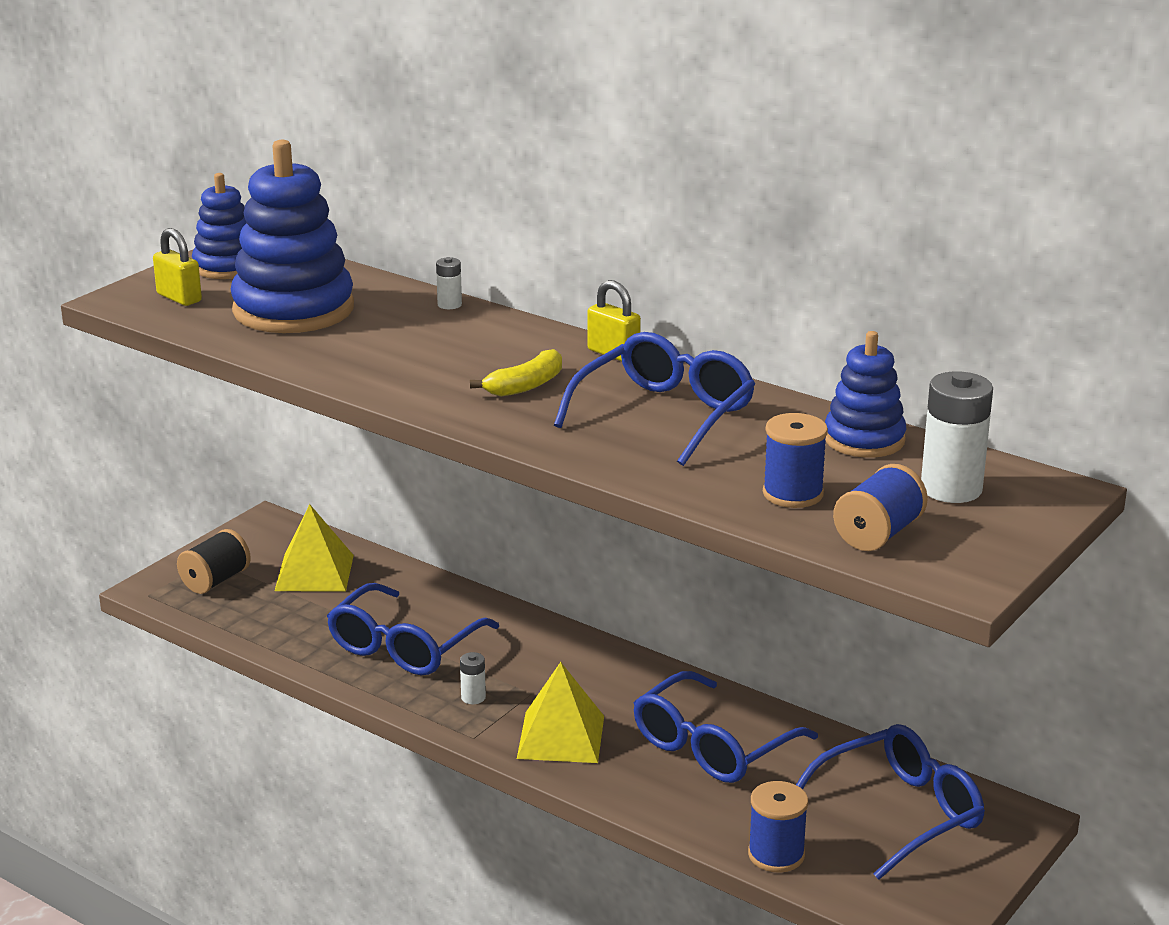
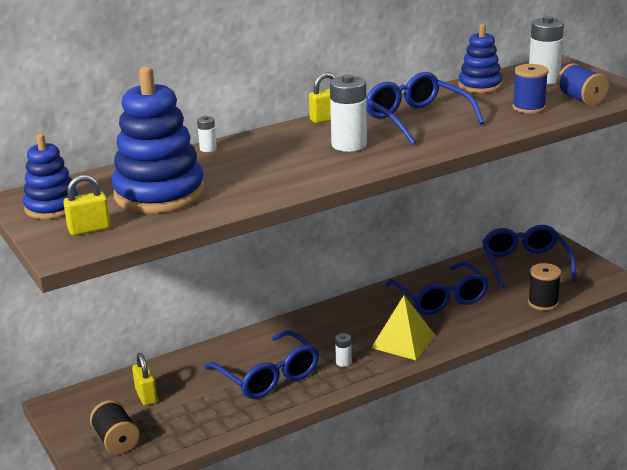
camera: 65 degrees left, 0 degrees up
(314, 572) = (146, 396): yellow pyramid -> yellow padlock
(525, 385) = (349, 145): yellow banana -> white battery
(776, 855) = (543, 303): blue spool -> black spool

